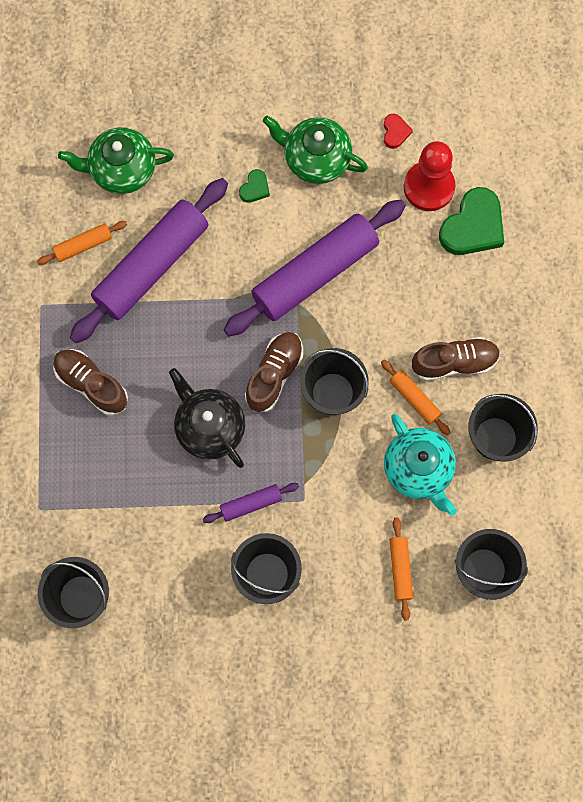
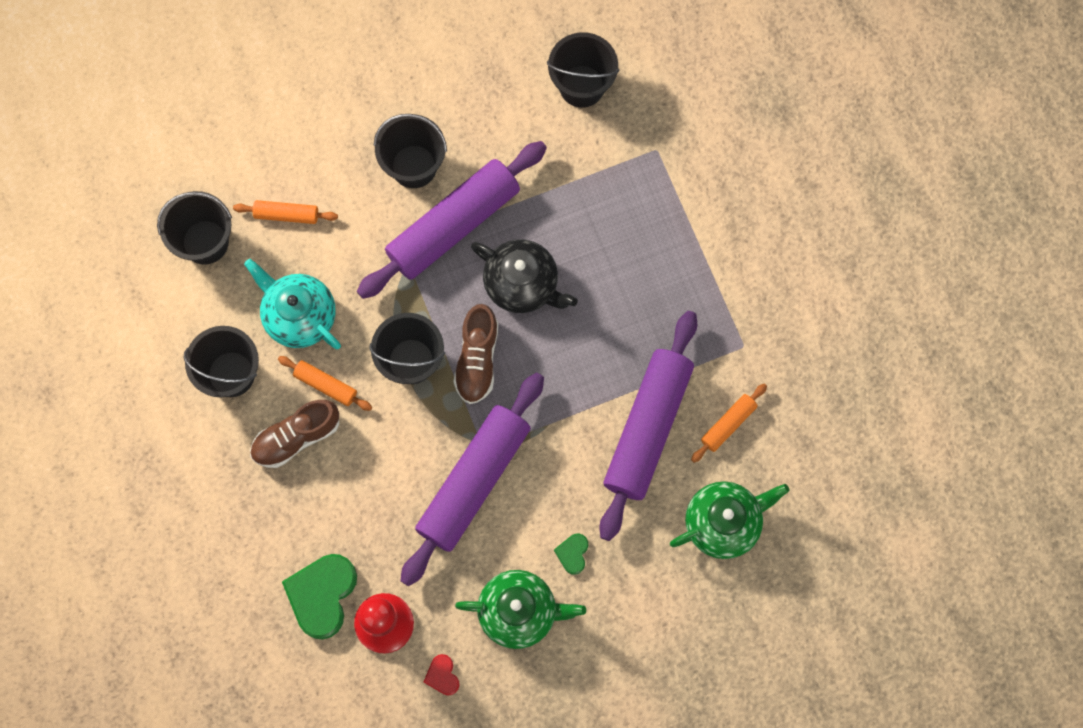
camera: 160 degrees right, 0 degrees up
(91, 384) = (657, 285): brown shoe -> none
(251, 504) = (453, 225): purple rolling pin -> purple rolling pin, size x2.28
(400, 569) = (286, 215): orange rolling pin -> orange rolling pin turned 60 degrees counterclockwise

